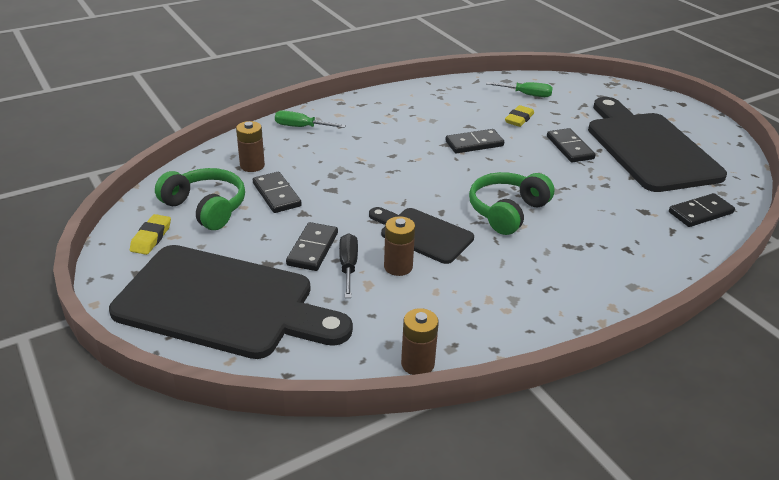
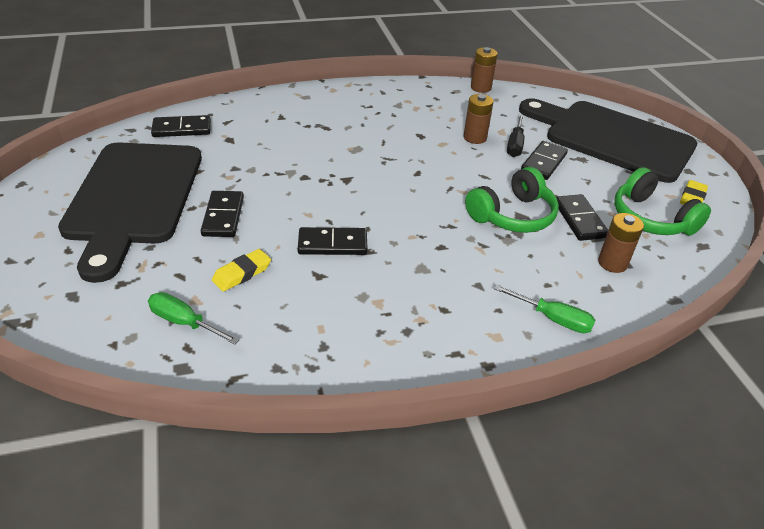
camera: 165 degrees left, 5 degrees up
(422, 234) = (444, 157): black cutting board -> none
(507, 211) = (355, 161): green headphones -> green headphones (512, 215)

